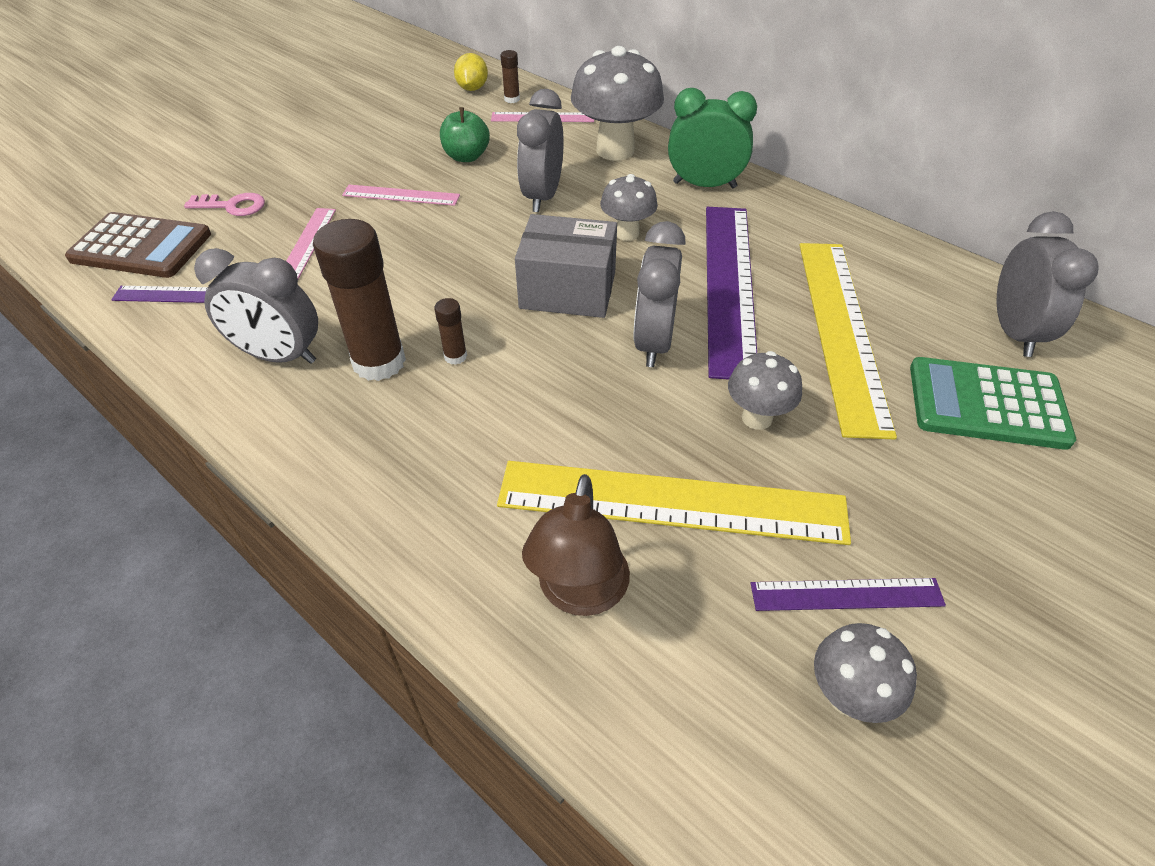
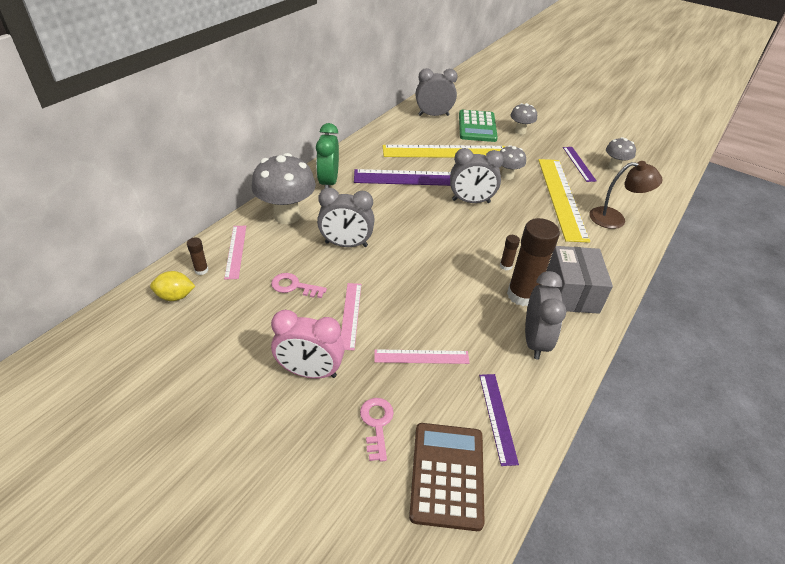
camera: 100 degrees left, 5 degrees down
(325, 167) = (310, 372): none -> pink clock
(466, 157) = (294, 286): green apple -> pink key
(568, 290) = (439, 229): grey box -> grey box (572, 292)
(627, 233) = (382, 210): grey mushroom -> grey mushroom (520, 131)

